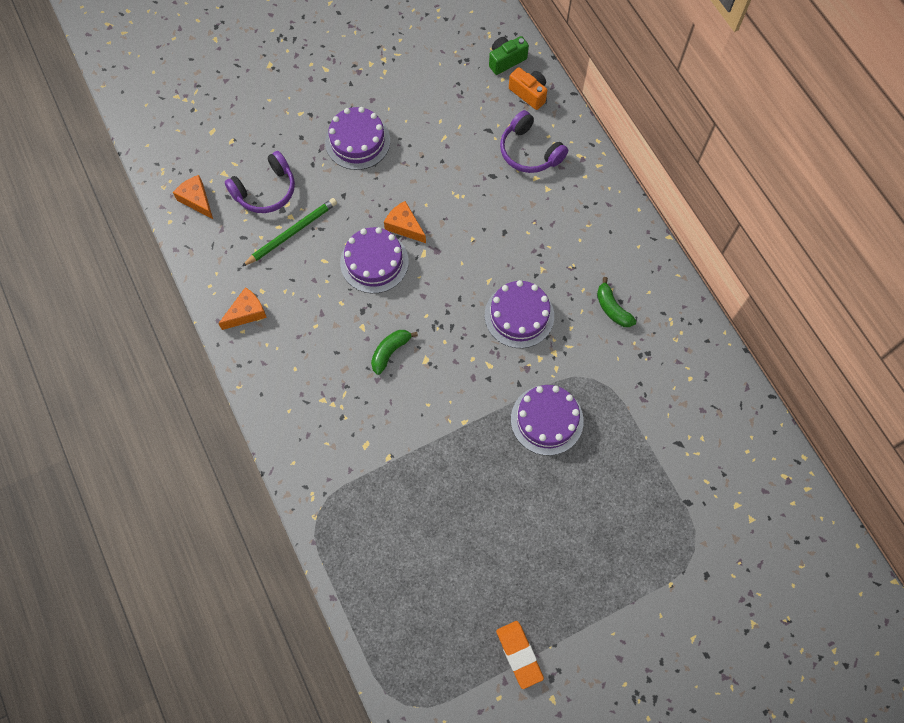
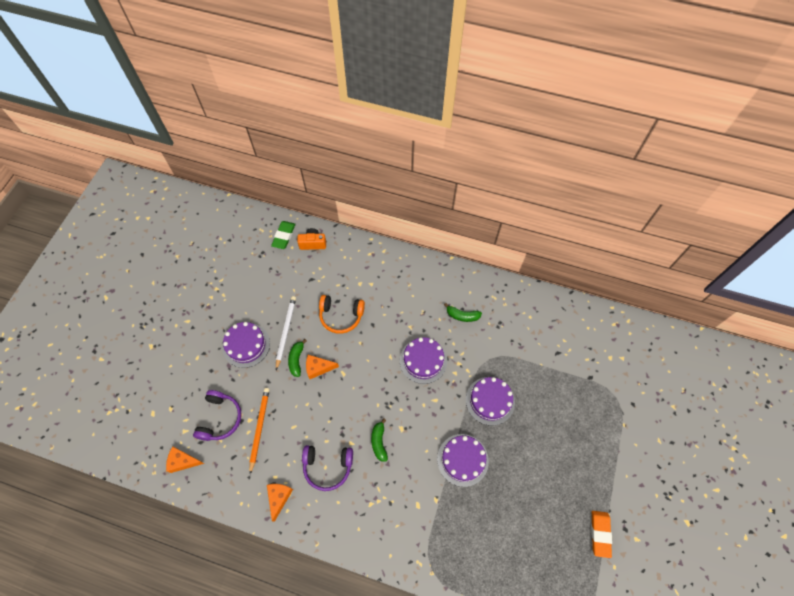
camera: 45 degrees left, 5 degrees down
(292, 233) = (259, 428): green pencil -> orange pencil
(374, 262) = (321, 402): purple cake -> purple cake (462, 460)
(391, 199) = (296, 360): none -> green banana
(409, 161) = (286, 331): none -> white pencil
(480, 195) = (341, 316): none -> orange headphones
(506, 60) = (284, 236): green camera -> green eraser
(519, 654) = (600, 534): orange eraser -> orange eraser turned 75 degrees clockwise
(529, 151) = (343, 273): purple headphones -> purple headphones (327, 467)

